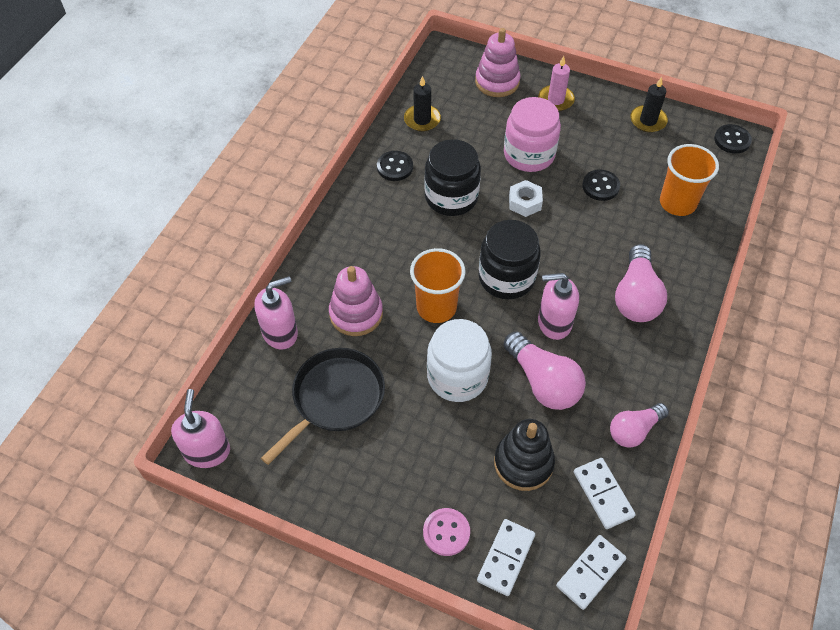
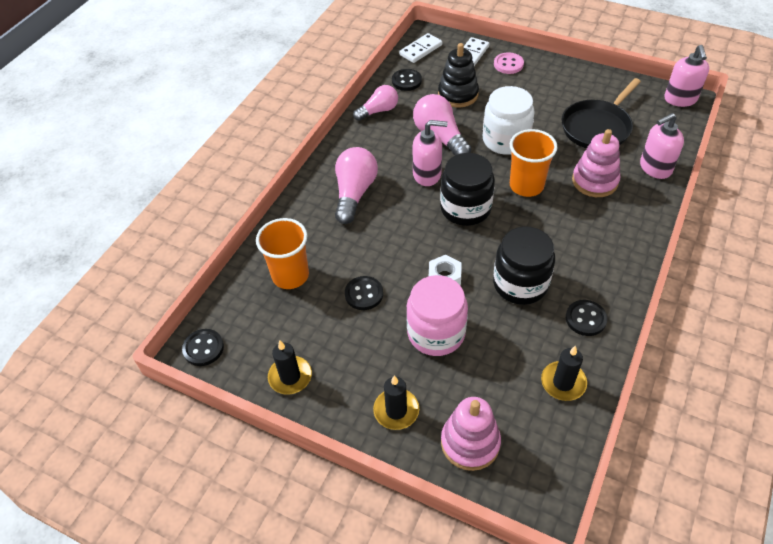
camera: 175 degrees left, 5 degrees down
(556, 100) = (396, 410): pink candle -> black candle
(603, 494) = (406, 81): white domino -> black button

